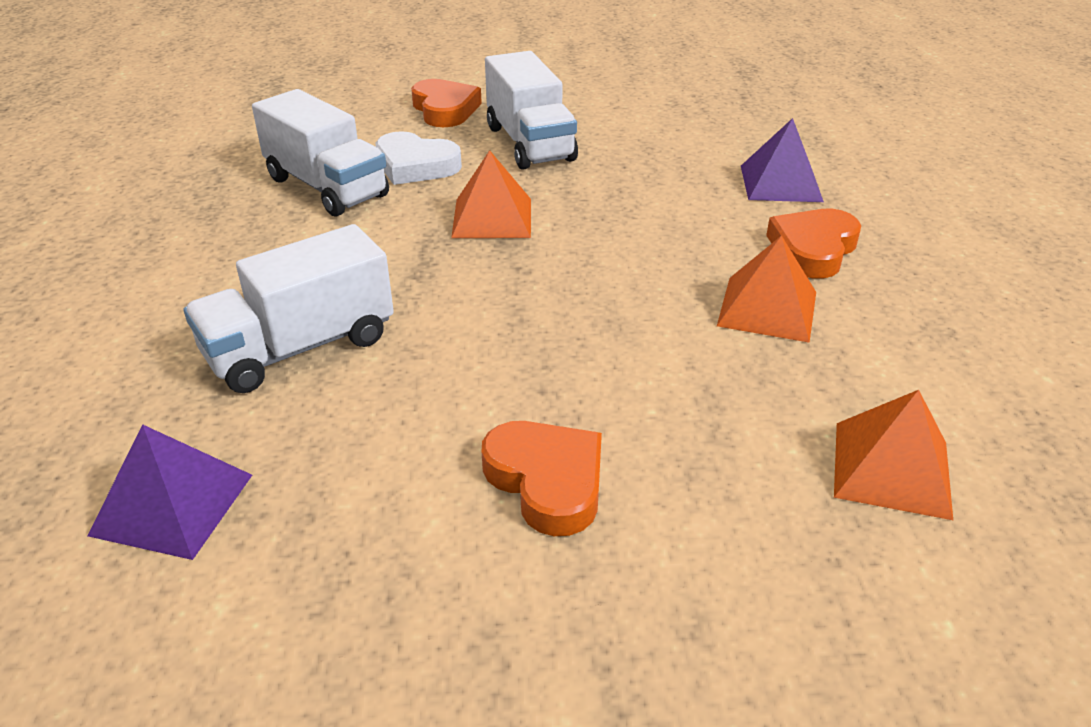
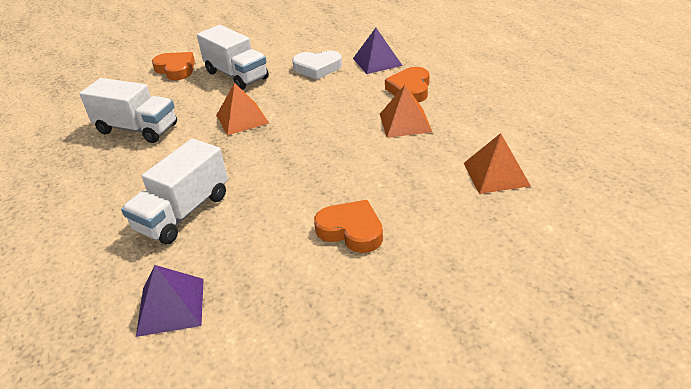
camera: 20 degrees left, 0 degrees up
(415, 166) = (180, 104): white heart -> white heart (317, 68)

